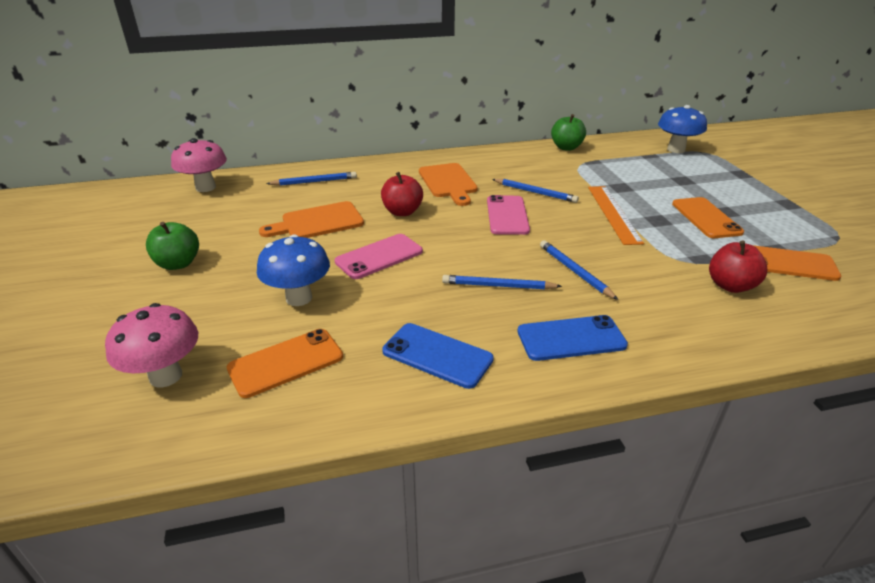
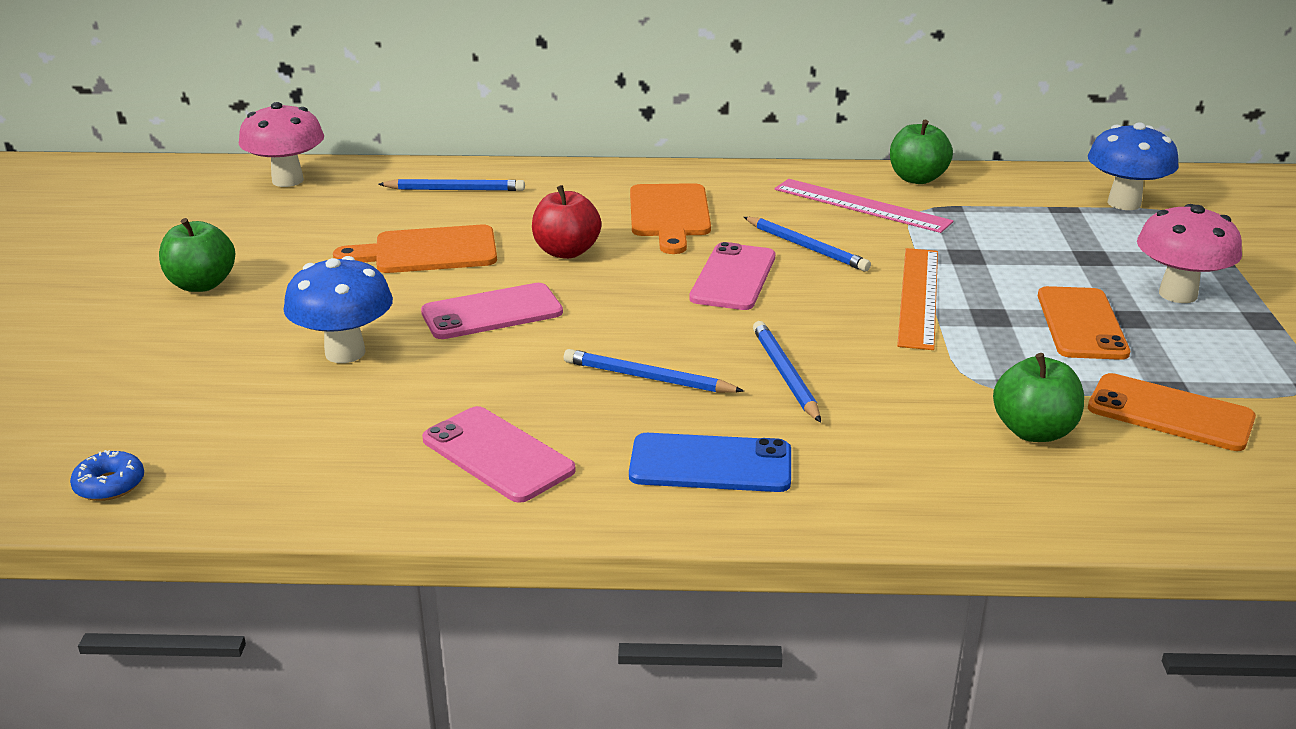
camera: 15 degrees right, 5 degrees down
(166, 376) = (126, 423): pink mushroom -> pink mushroom (1178, 294)
(173, 430) = (109, 485): none -> blue donut
(286, 363) = (286, 431): orange phone -> none
(437, 355) = (497, 455): blue phone -> pink phone
(548, 165) = (861, 205): none -> pink ruler
(730, 286) = (1033, 431): red apple -> green apple

